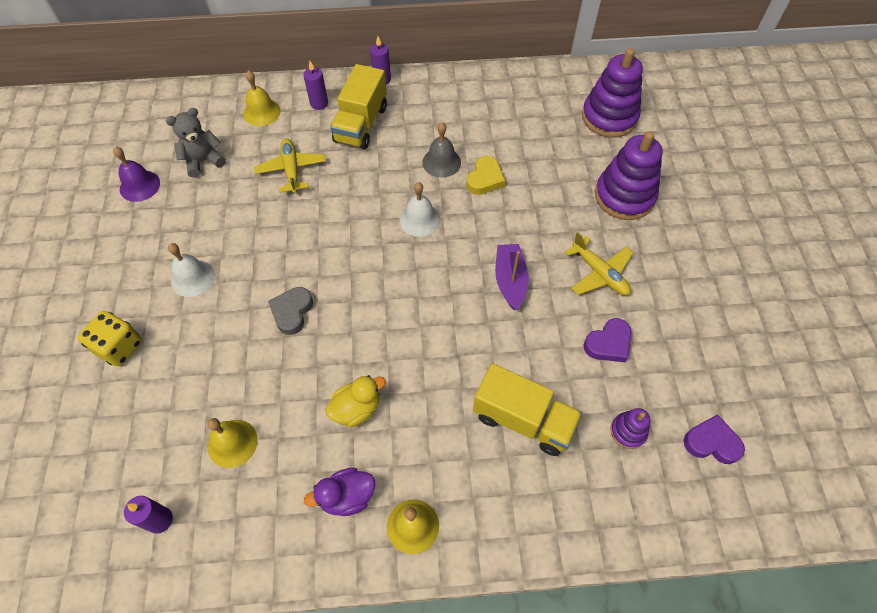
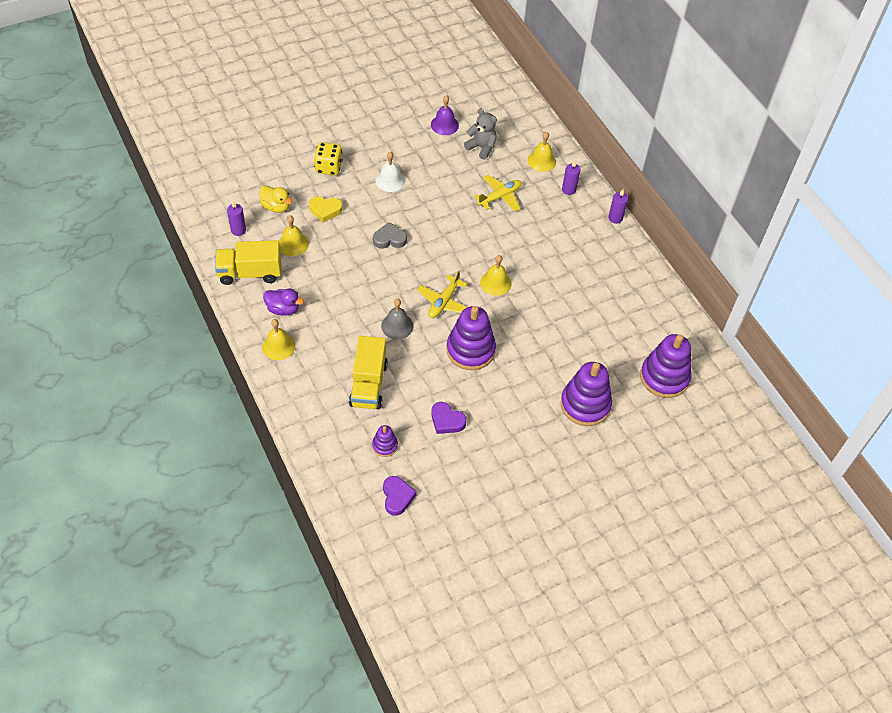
camera: 65 degrees right, 5 degrees down
(347, 497) = (283, 309): purple duck -> purple duck turned 150 degrees clockwise
(356, 409) = (339, 295): yellow duck -> yellow duck (276, 207)
(361, 124) = (563, 220): yellow truck -> yellow truck (250, 273)
(419, 219) = (495, 283): white bell -> yellow bell
(441, 162) = (554, 280): grey bell -> grey bell (397, 326)
(485, 179) = (553, 311): yellow heart -> yellow heart (325, 210)
(510, 280) = (470, 350): purple boat -> purple stacking toy
(599, 273) = (503, 403): yellow plane -> yellow plane (443, 302)

